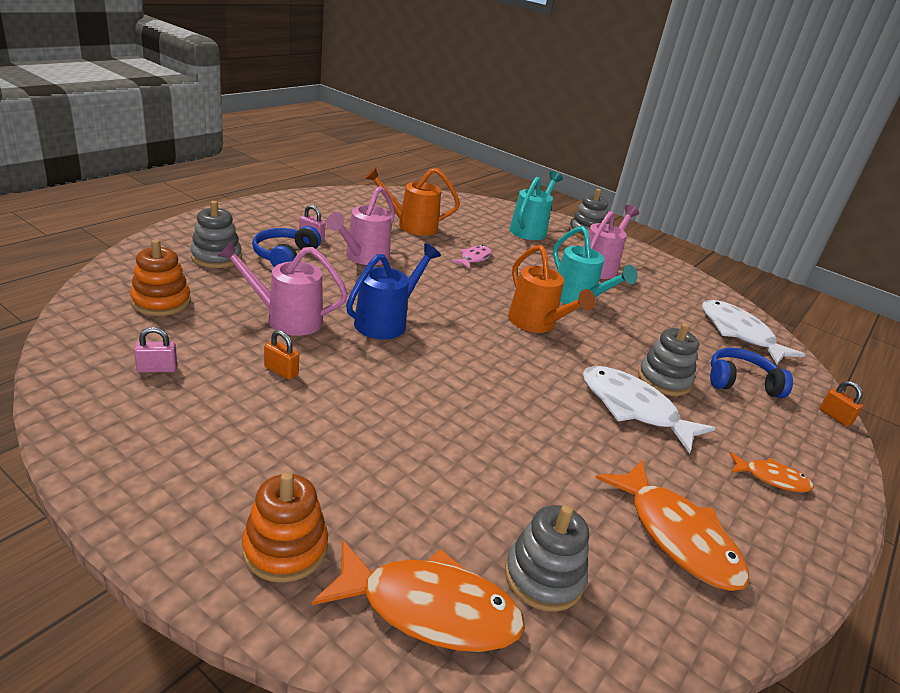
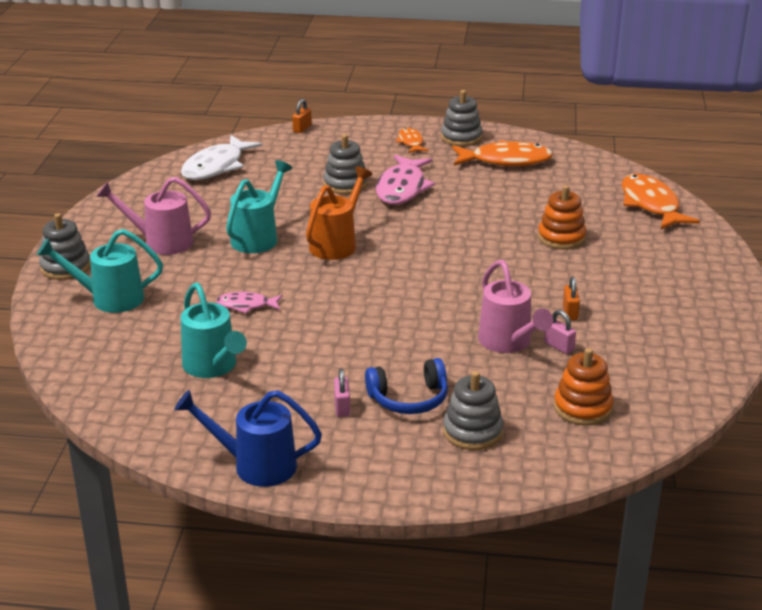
camera: 115 degrees left, 0 degrees up
(157, 369) = (647, 356): pink padlock -> pink padlock (559, 346)
(285, 548) = (683, 247): orange stacking toy -> orange stacking toy (561, 238)
(363, 257) = (341, 359): pink watering can -> none
(386, 322) = (440, 302): blue watering can -> blue watering can (255, 465)
(411, 226) = (213, 367): orange watering can -> turquoise watering can
(543, 577) = (589, 185): grey stacking toy -> grey stacking toy (461, 137)
(633, 408) = (402, 188): white fish -> pink fish
(677, 536) = (506, 161): orange fish -> orange fish turned 60 degrees clockwise
(741, 382) = (303, 159): blue headphones -> none

